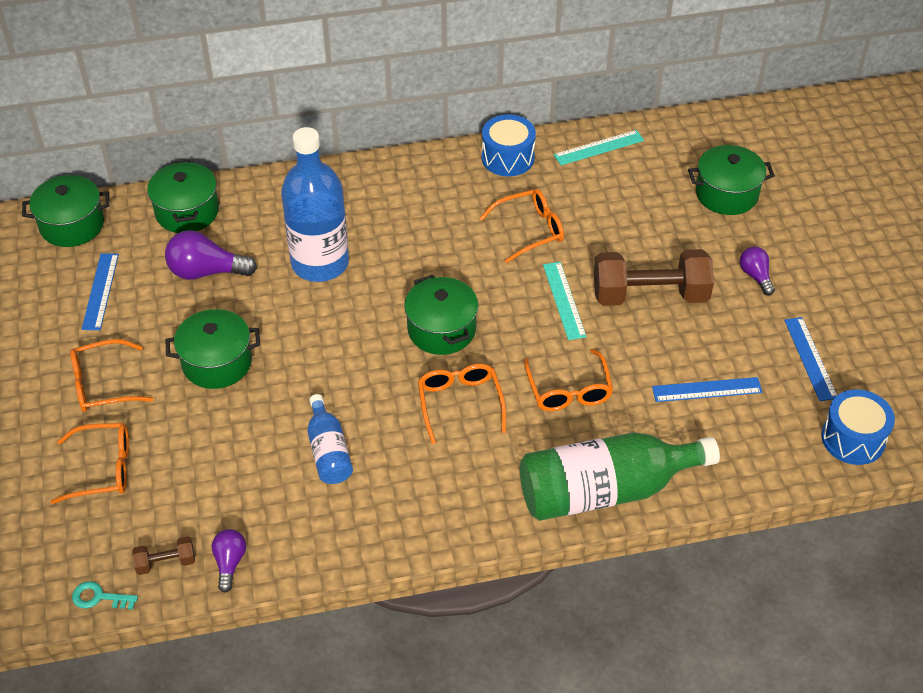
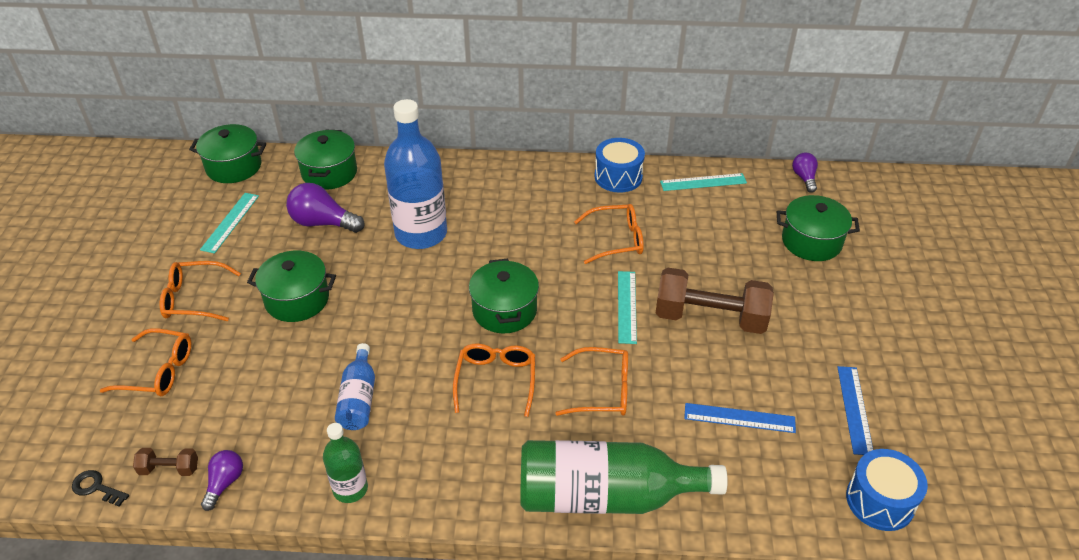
camera: 15 degrees right, 5 degrees down
(99, 597) = (96, 488): turquoise key -> black key
(100, 291) = (230, 222): blue ruler -> turquoise ruler
(358, 539) = (350, 489): none -> green bottle
(569, 391) = (603, 390): orange glasses -> orange glasses turned 90 degrees counterclockwise
(755, 276) = (819, 320): purple light bulb -> purple light bulb (804, 178)

